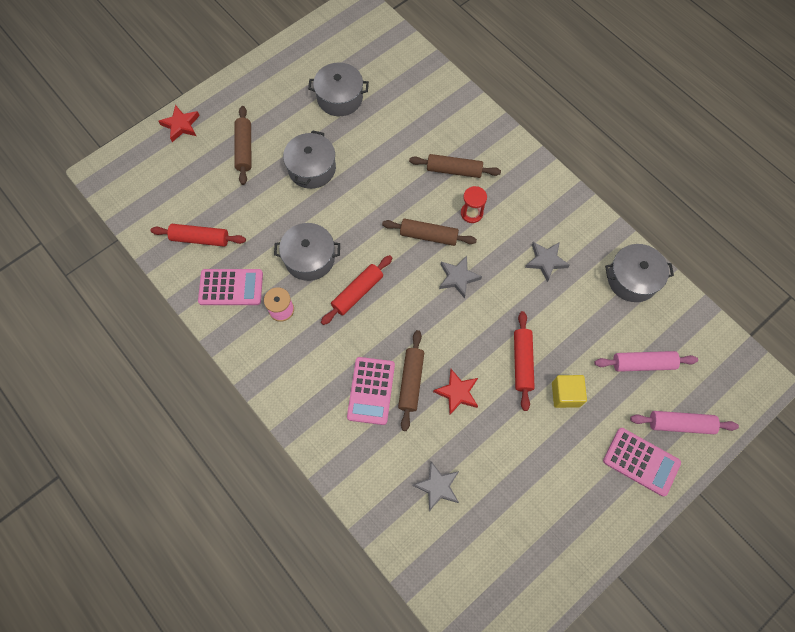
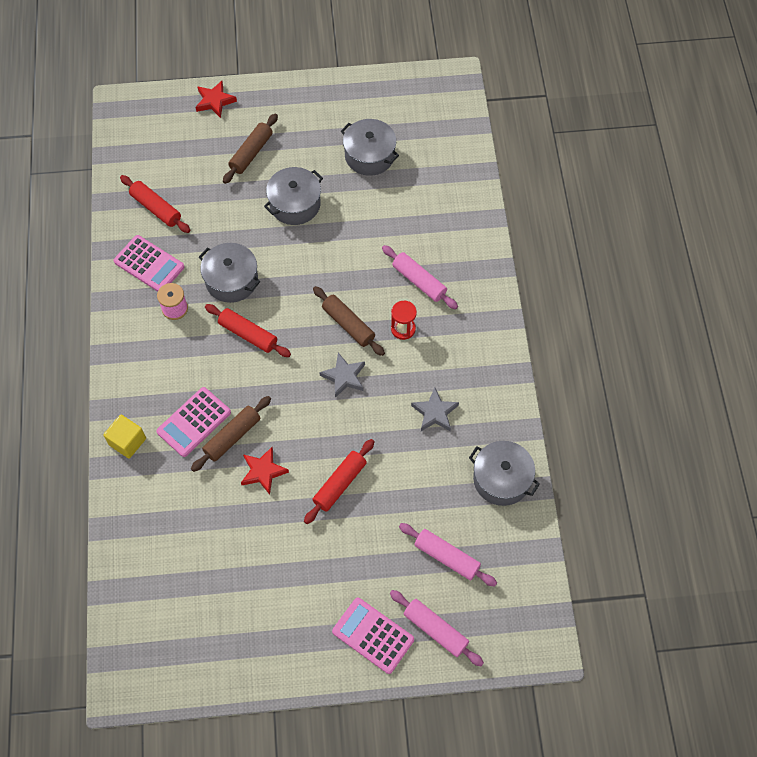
camera: 35 degrees right, 5 degrees down
(357, 292) = (248, 334): red rolling pin -> red rolling pin turned 45 degrees clockwise
(437, 486) = (185, 534): grey star -> none
(454, 170) = (419, 281): brown rolling pin -> pink rolling pin
(565, 394) = (354, 536): yellow cube -> yellow cube (127, 441)
(641, 461) = (373, 635): pink calculator -> pink calculator turned 150 degrees clockwise

